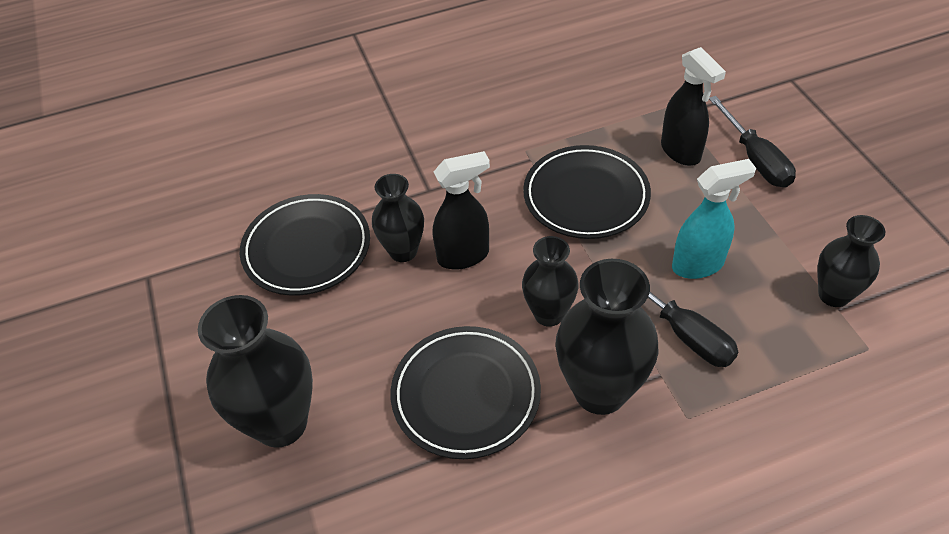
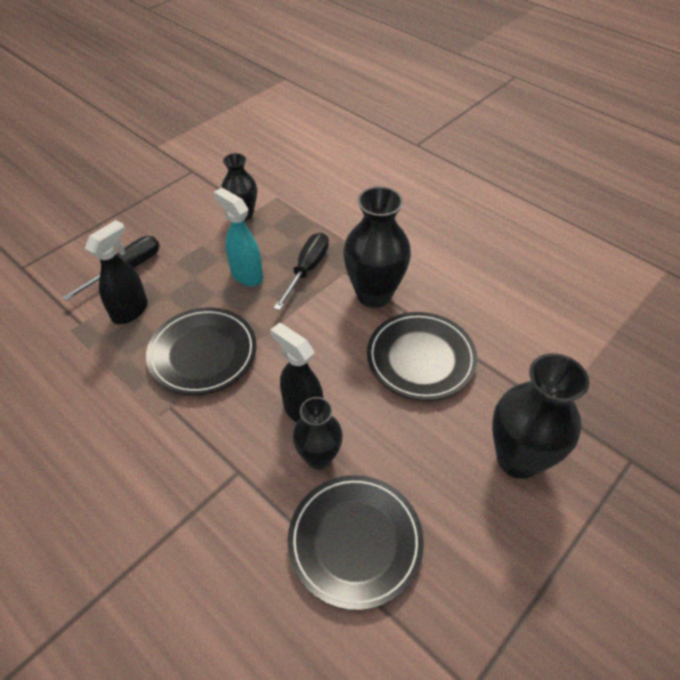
camera: 120 degrees left, 0 degrees up
(549, 314) = (330, 338): black vase -> none

